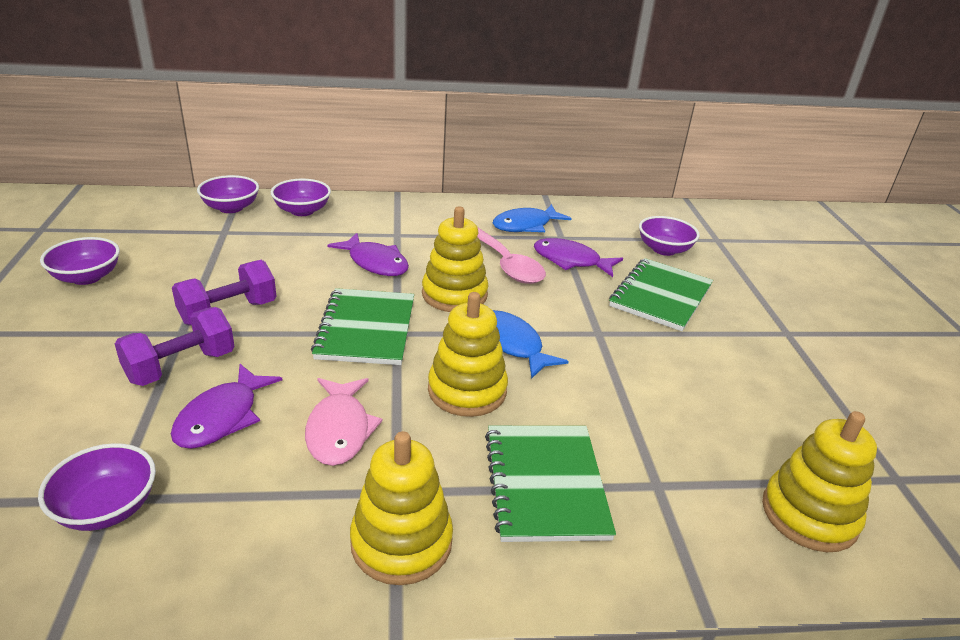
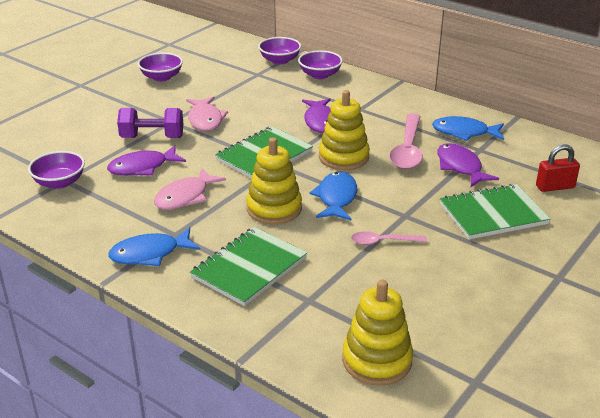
camera: 45 degrees right, 0 degrees up
(228, 312) = (205, 120): purple dumbbell -> pink fish
(401, 542) = (150, 254): yellow stacking toy -> blue fish
(621, 372) = (383, 242): none -> pink spoon
(664, 249) = (555, 187): purple bowl -> red padlock

